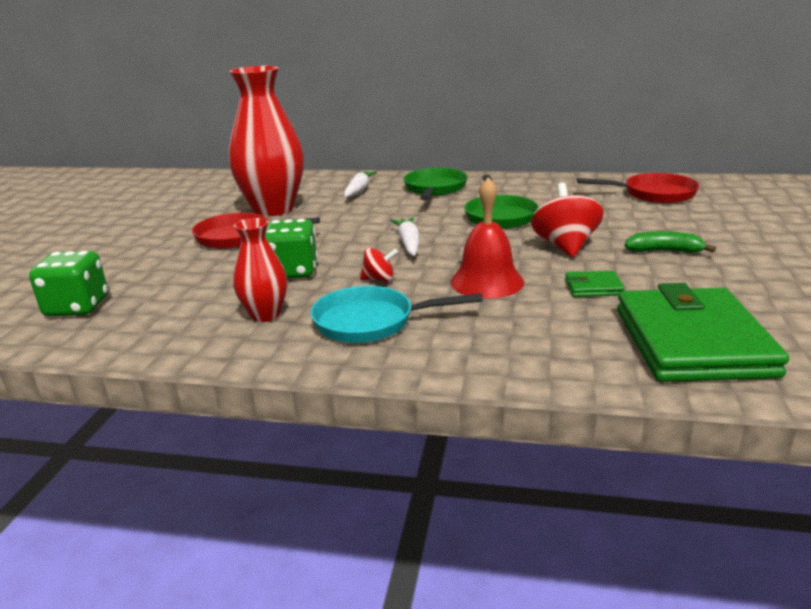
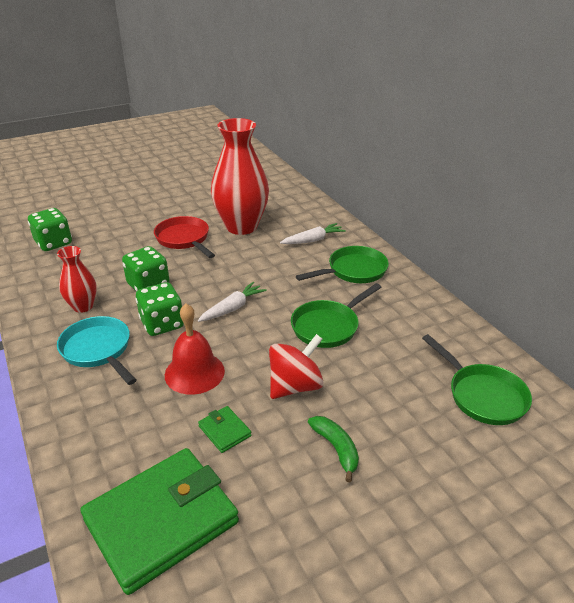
camera: 50 degrees right, 10 degrees up
(379, 279) = (162, 324): red spinning top -> green dice
(654, 194) = (483, 395): red pan -> green pan

